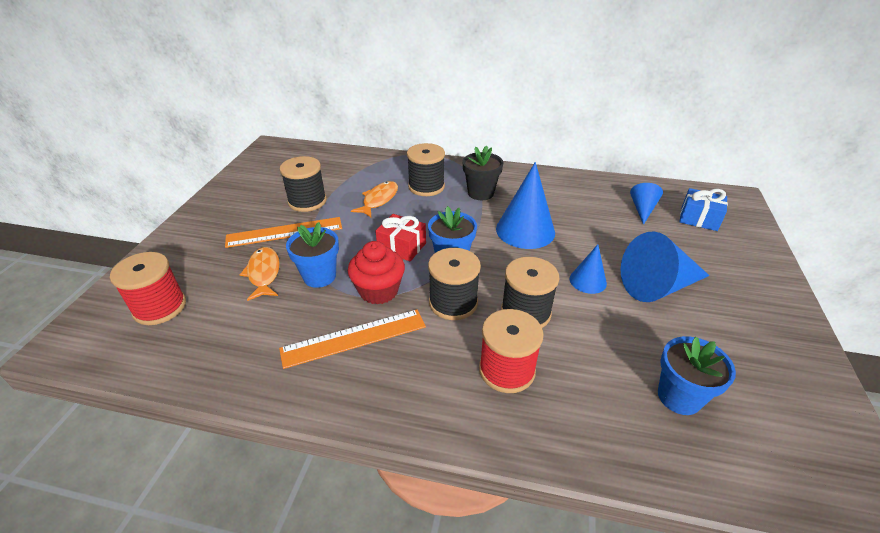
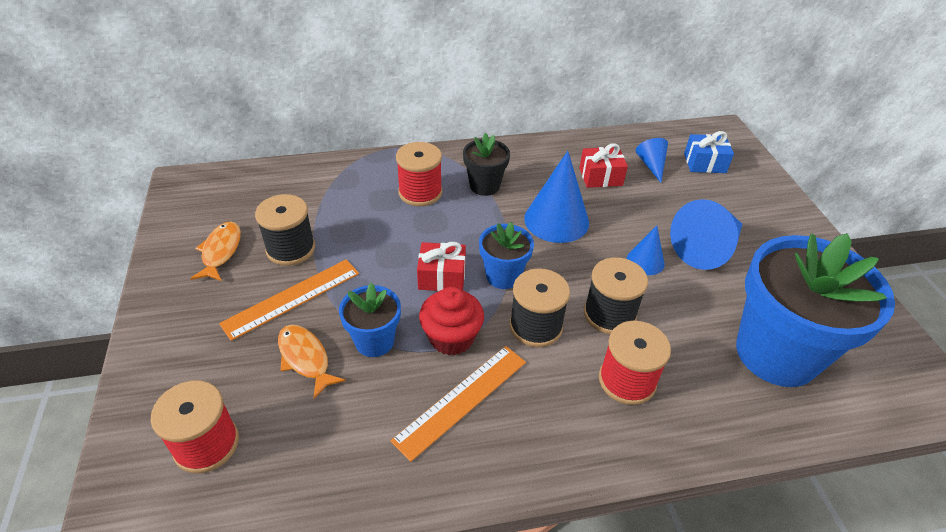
camera: 25 degrees left, 5 degrees up
(379, 200) = (377, 224): orange fish -> orange fish (221, 251)
(426, 187) = (420, 192): black spool -> red spool
(587, 208) = (600, 177): none -> red gift
(679, 397) = (776, 353): blue flower pot -> blue flower pot, size x2.06

